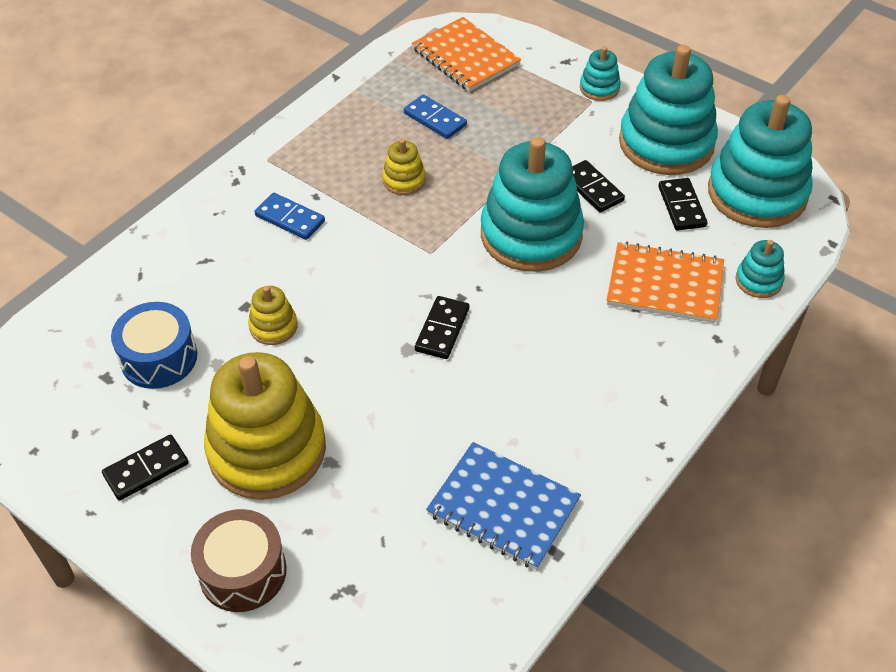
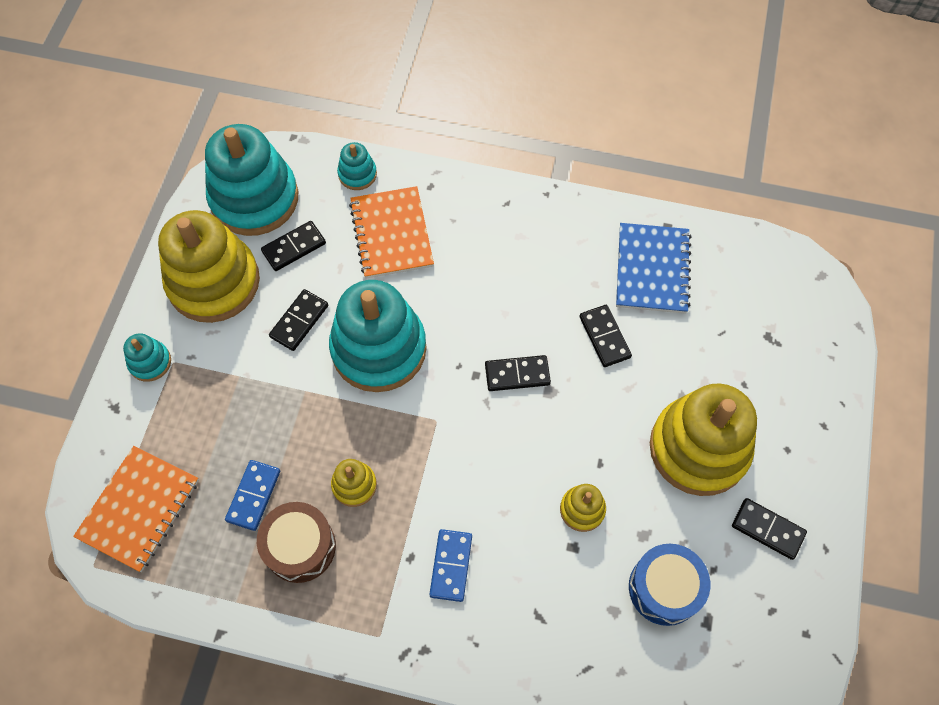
camera: 115 degrees left, 15 degrees up
(243, 572) = (800, 410): brown drum -> brown drum (300, 547)
(442, 422) = (604, 337): none -> black domino
(666, 143) = (214, 282): turquoise stacking toy -> yellow stacking toy

